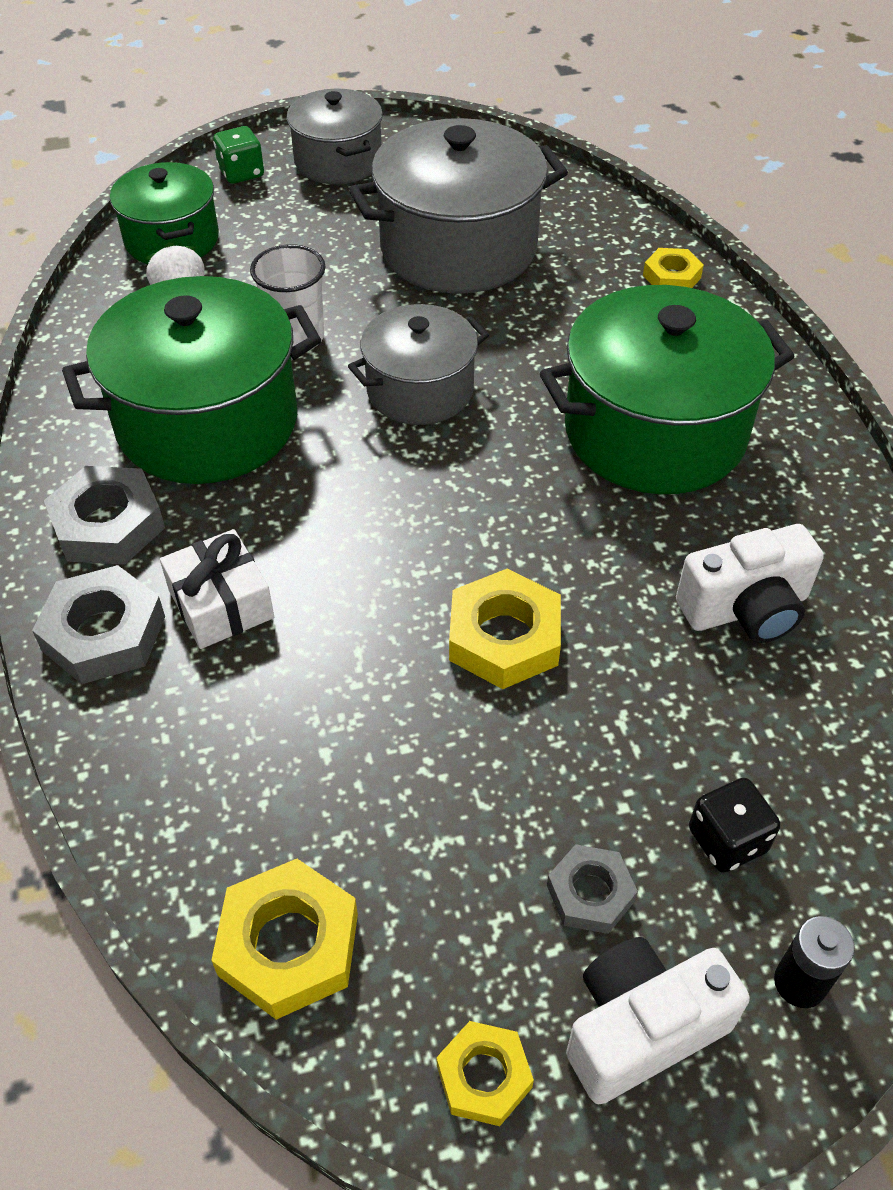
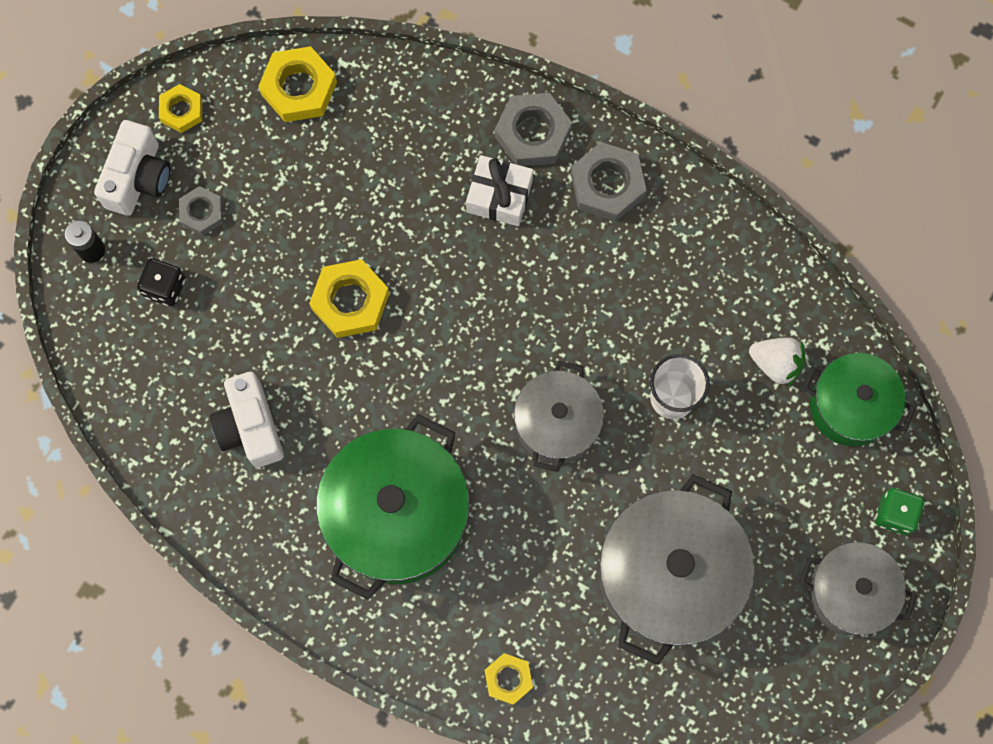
camera: 135 degrees right, 25 degrees up
(207, 422) = (641, 290): green pot -> none
(746, 609) = (250, 427): white camera -> white camera turned 45 degrees counterclockwise

